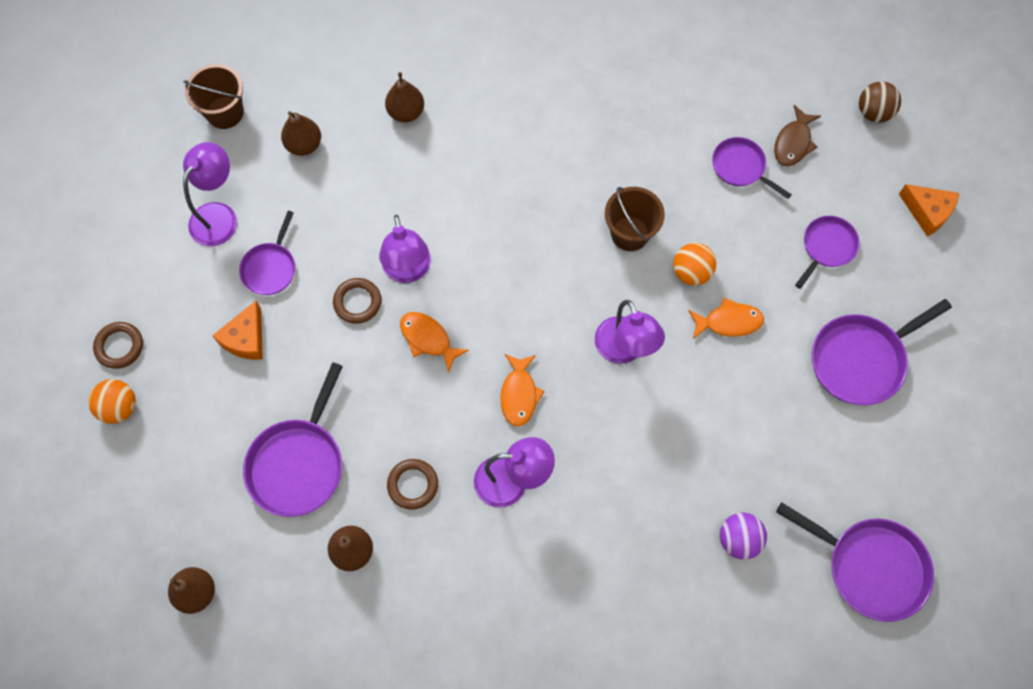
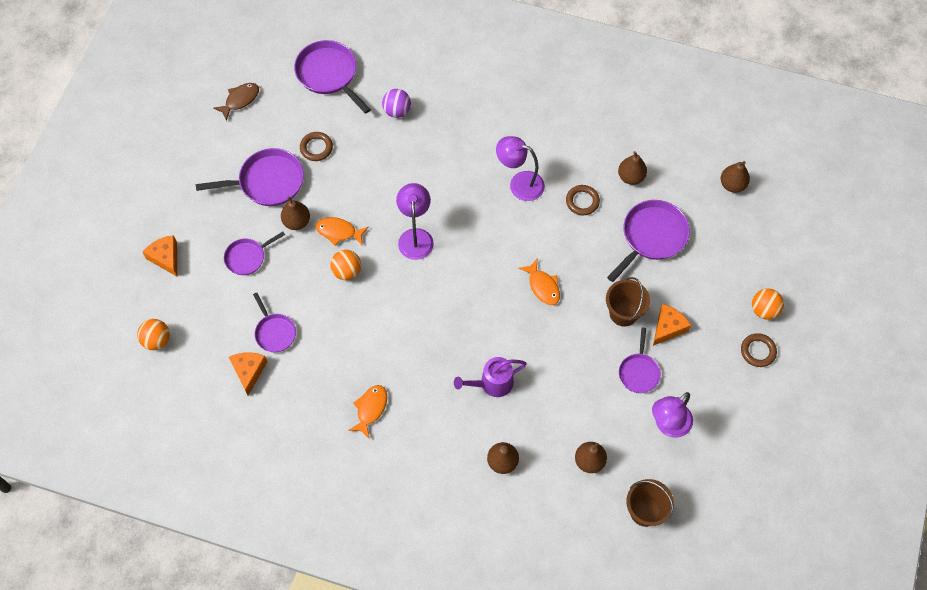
camera: 160 degrees left, 5 degrees down
(270, 268) = (639, 372): purple pan -> purple pan turned 150 degrees clockwise
(357, 302) = (583, 327): brown ring -> brown ring (316, 148)
(408, 271) = (541, 337): purple lamp -> none
(450, 194) = (492, 383): none -> purple watering can
(519, 394) = (495, 232): orange fish -> orange fish (370, 409)
(630, 233) = (376, 311): brown bucket -> brown bucket (623, 313)
(746, 113) = (248, 371): none -> orange cheese
(791, 316) = (296, 222): none -> brown pear
(793, 143) = (227, 337): brown fish -> brown fish (240, 100)
(873, 112) = (157, 340): brown ball -> orange ball

